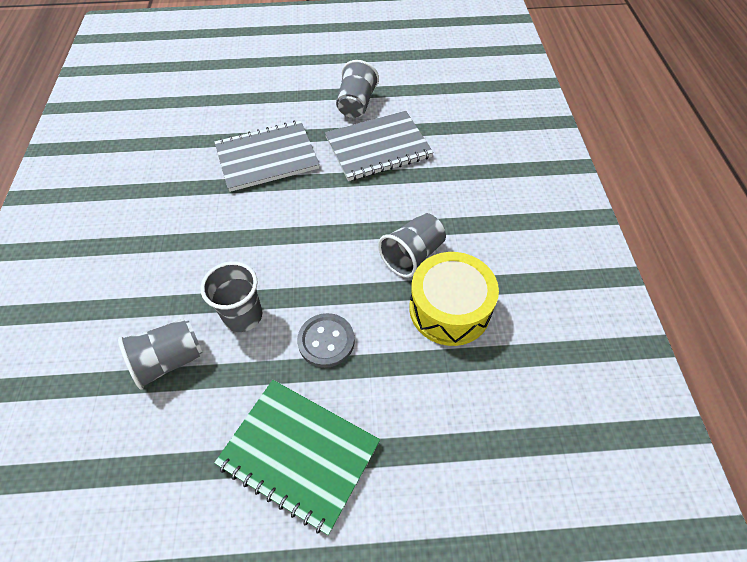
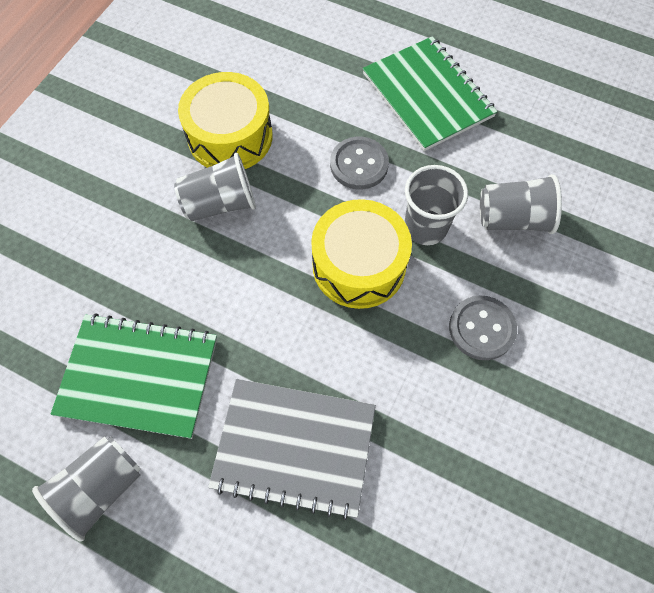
camera: 150 degrees left, 10 degrees up
(172, 265) = (481, 328): none -> grey button
(282, 264) = (359, 265): none -> yellow drum
(378, 147) = (139, 376): grey notebook -> green notebook

